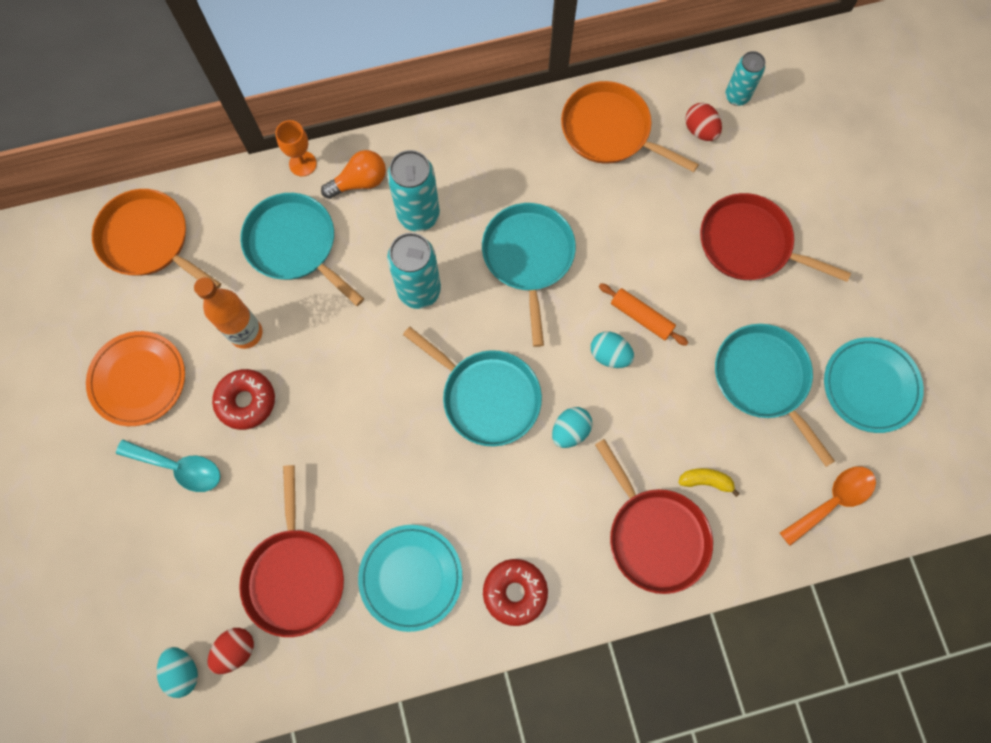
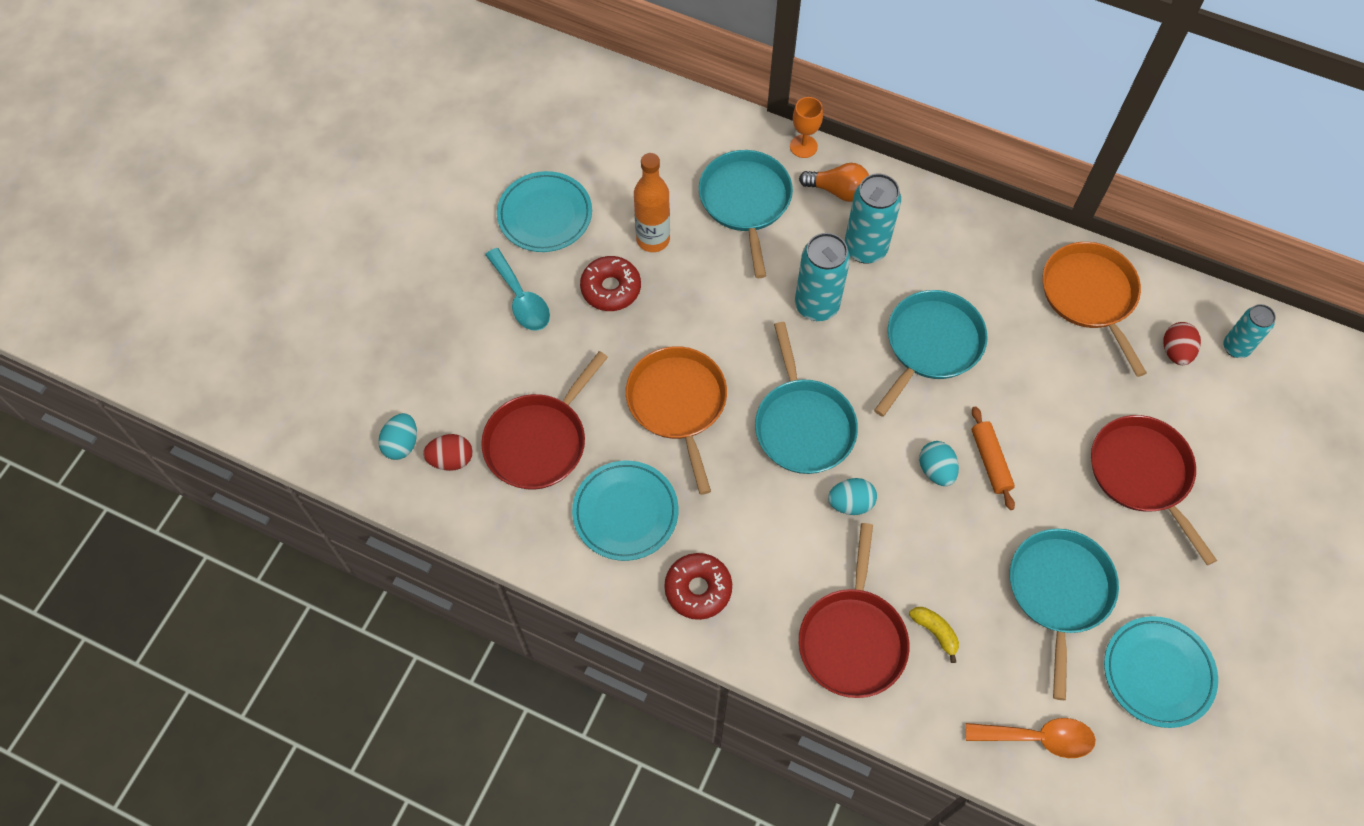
camera: 40 degrees right, 10 degrees down
(138, 380) = (545, 215): orange plate -> turquoise plate
(149, 240) = (637, 121): orange pan -> orange pan (678, 404)

